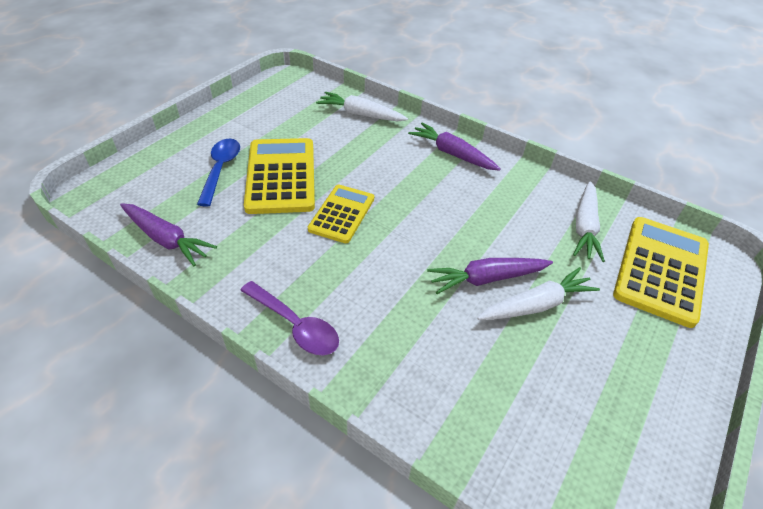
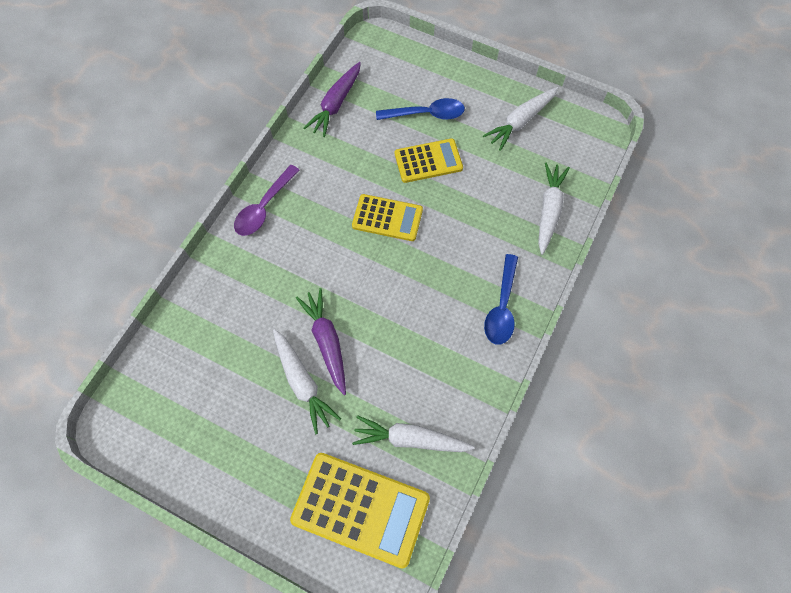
camera: 85 degrees right, 20 degrees up
(260, 114) = (520, 122): none -> white carrot
(281, 176) = (428, 161): yellow calculator -> yellow calculator, size x0.63
(452, 154) = (502, 307): purple carrot -> blue spoon

